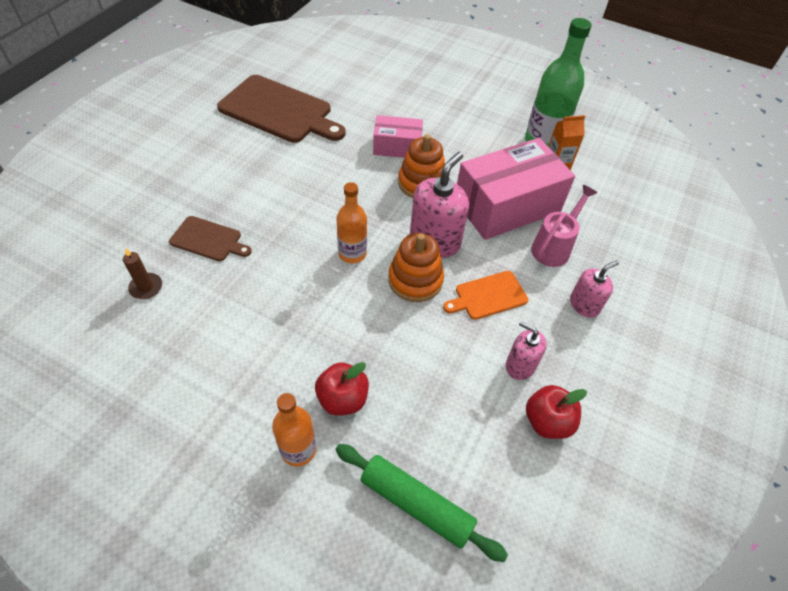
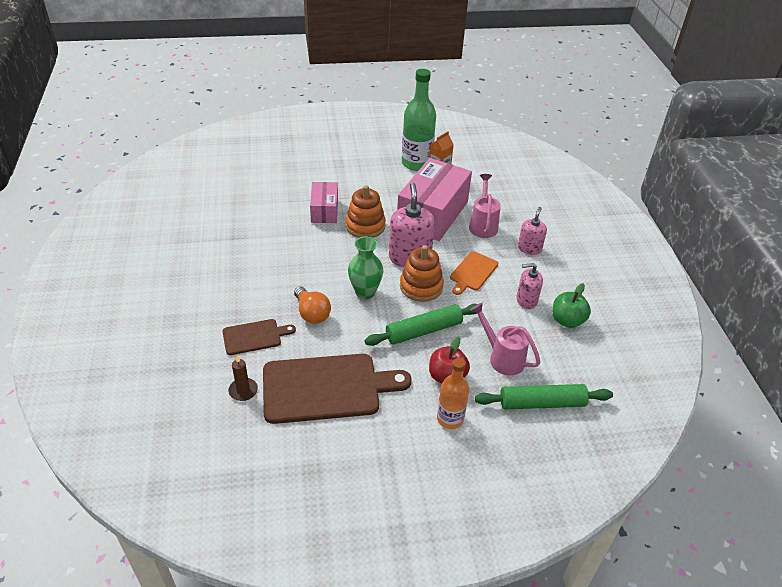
camera: 35 degrees left, 10 degrees down
(279, 111) = (210, 226): brown cutting board -> brown cutting board (327, 388)
(280, 246) = (312, 313): none -> orange light bulb
(352, 253) = (365, 292): orange bottle -> green vase
(369, 331) = (424, 331): none -> green rolling pin
(397, 147) = (324, 210): pink box -> pink box turned 60 degrees counterclockwise
(424, 417) = (502, 358): none -> pink watering can
(547, 421) = (567, 320): red apple -> green apple

